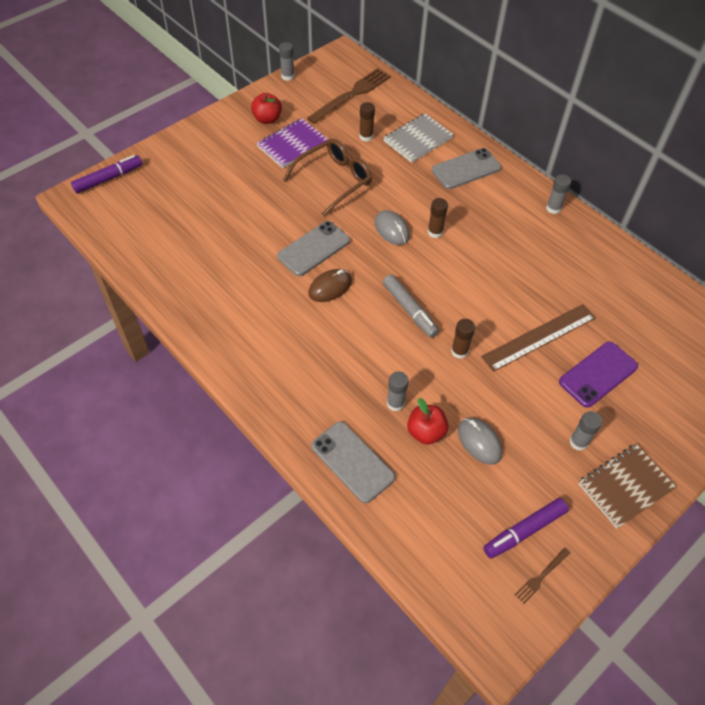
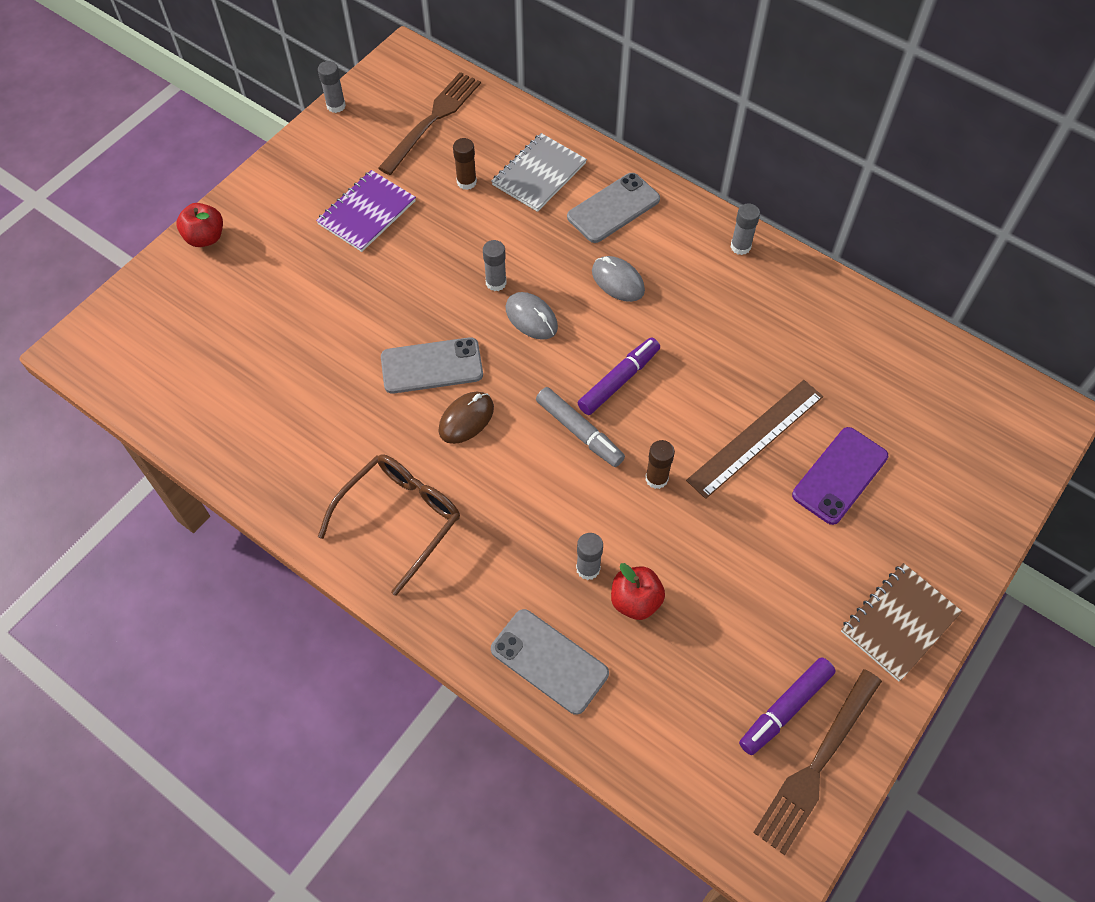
camera: 10 degrees left, 5 degrees up
(108, 179) = (118, 312): purple marker -> purple marker (619, 380)
(267, 119) = (322, 179): red apple -> red apple (205, 237)
(314, 249) = (432, 366): grey phone -> grey phone turned 45 degrees clockwise
(334, 180) = (437, 257): brown glasses -> brown glasses (400, 518)
(435, 232) = (590, 311): brown glue stick -> none
(479, 442) = (706, 600): grey mouse -> grey mouse (617, 281)
(541, 577) = (816, 764): brown fork -> brown fork, size x2.20
(578, 442) = (831, 574): grey glue stick -> grey glue stick (496, 282)

